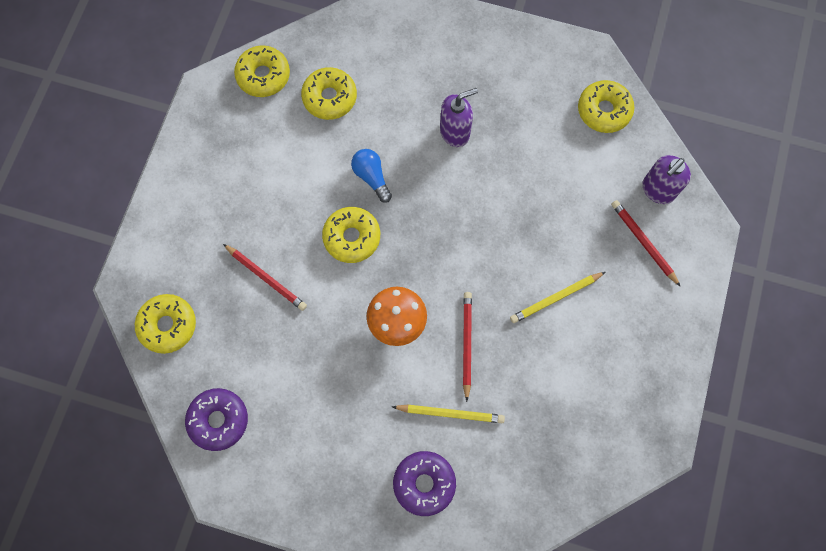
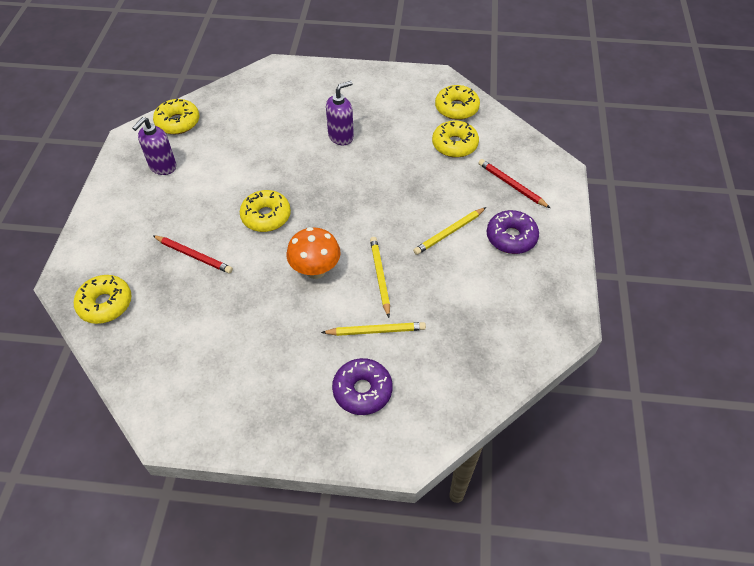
camera: 10 degrees left, 20 degrees down
(218, 420) = (159, 371): purple donut -> purple donut (511, 237)
(330, 98) = (234, 129): yellow donut -> yellow donut (454, 145)
(371, 177) = (277, 174): blue light bulb -> none
(466, 344) = (380, 276): red pencil -> yellow pencil
(657, 190) = (513, 150): purple soap dispenser -> purple soap dispenser (162, 166)

